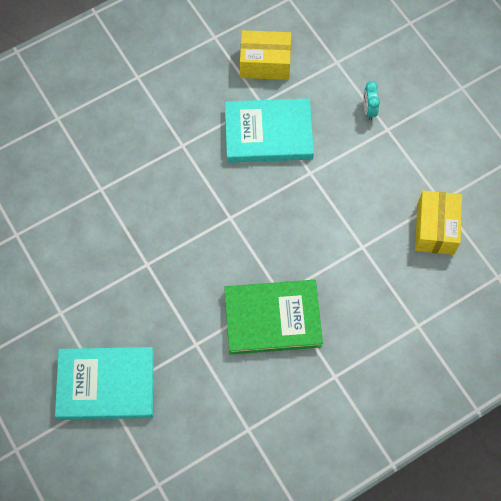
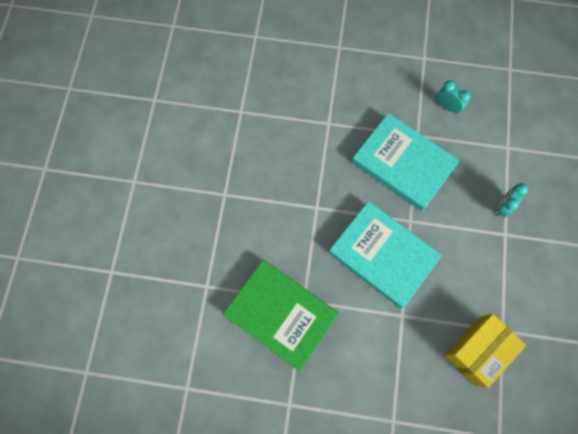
camera: 40 degrees right, 5 degrees up
(106, 385) = (117, 262): turquoise book -> turquoise book (383, 255)
(265, 63) = (447, 106): yellow box -> turquoise clock

